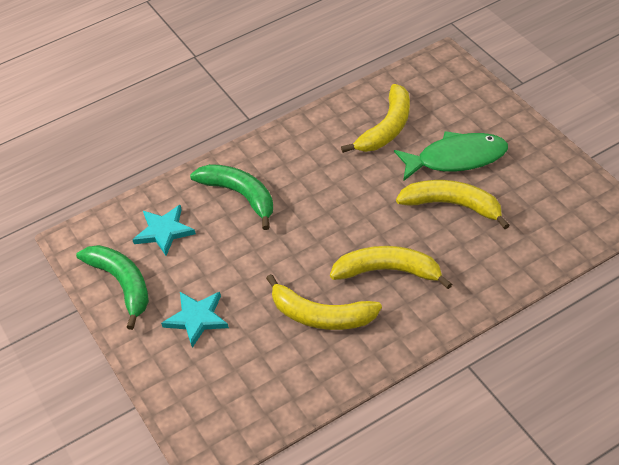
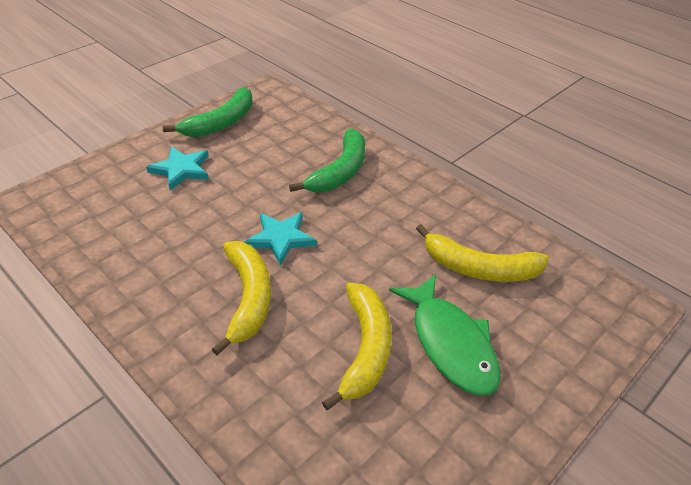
camera: 70 degrees right, 5 degrees down
(164, 231) = (285, 134): turquoise star -> turquoise star (281, 238)
(321, 316) = (183, 251): yellow banana -> none

